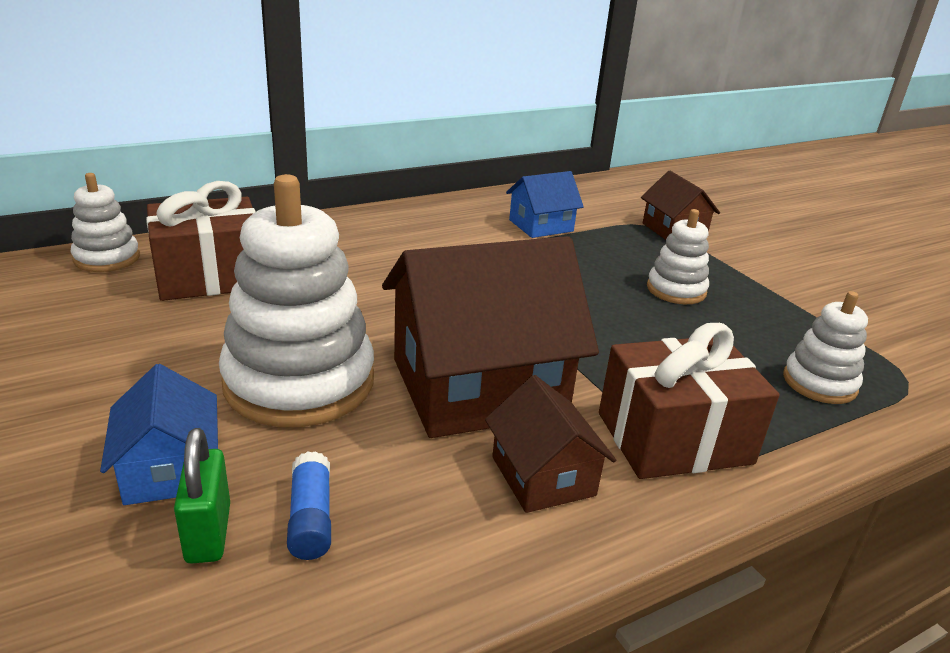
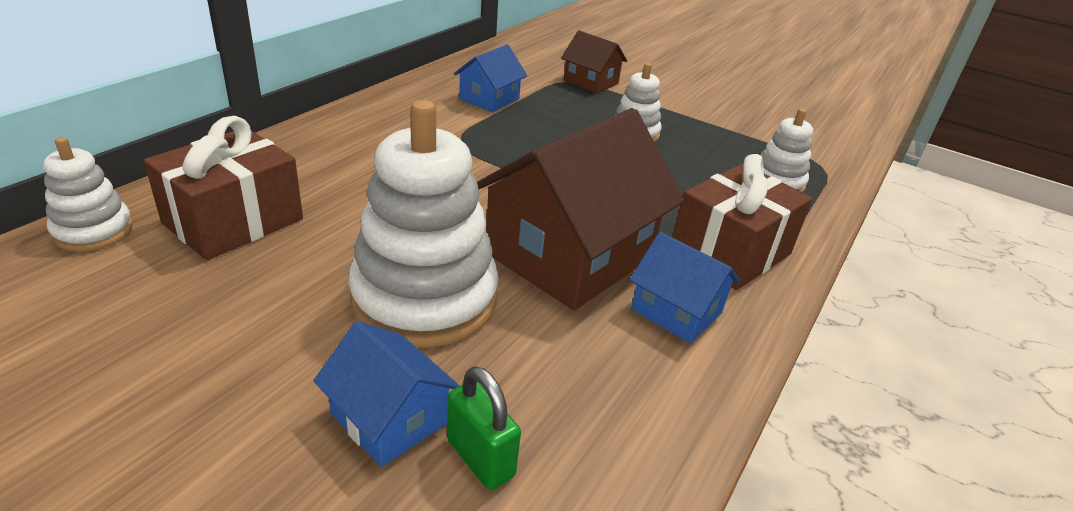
camera: 30 degrees left, 5 degrees up
(311, 518) = (548, 410): blue glue stick -> none
(543, 476) = (676, 311): brown house -> blue house

